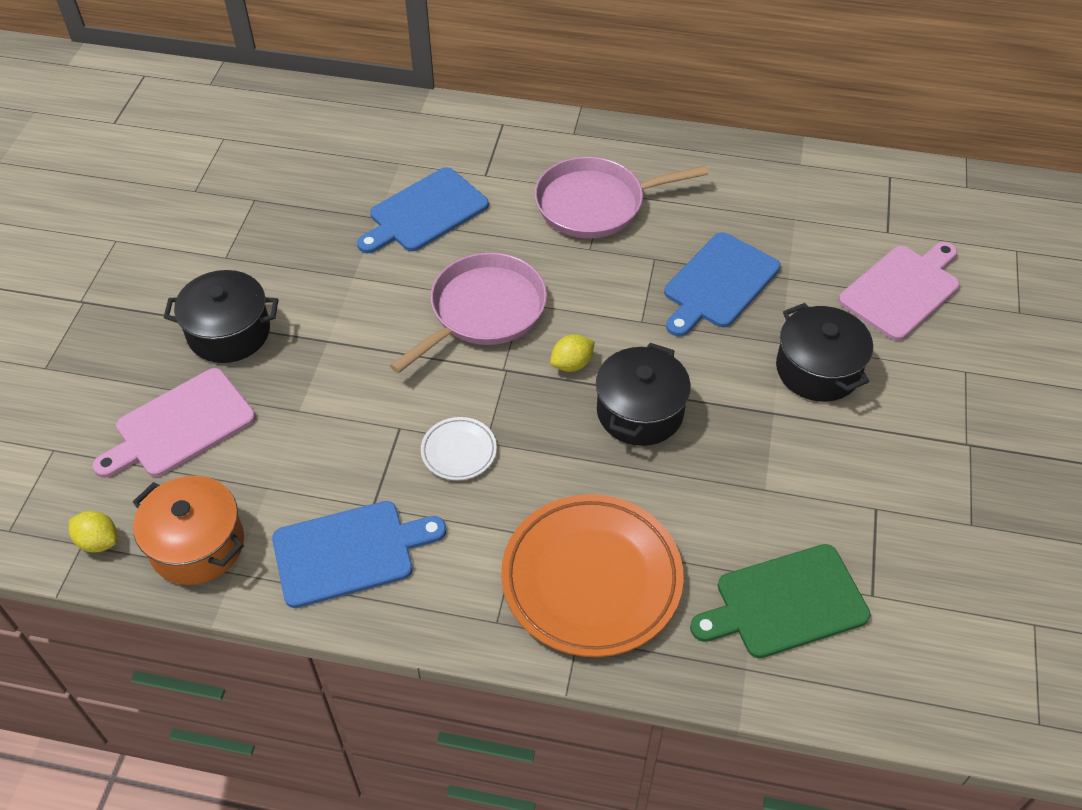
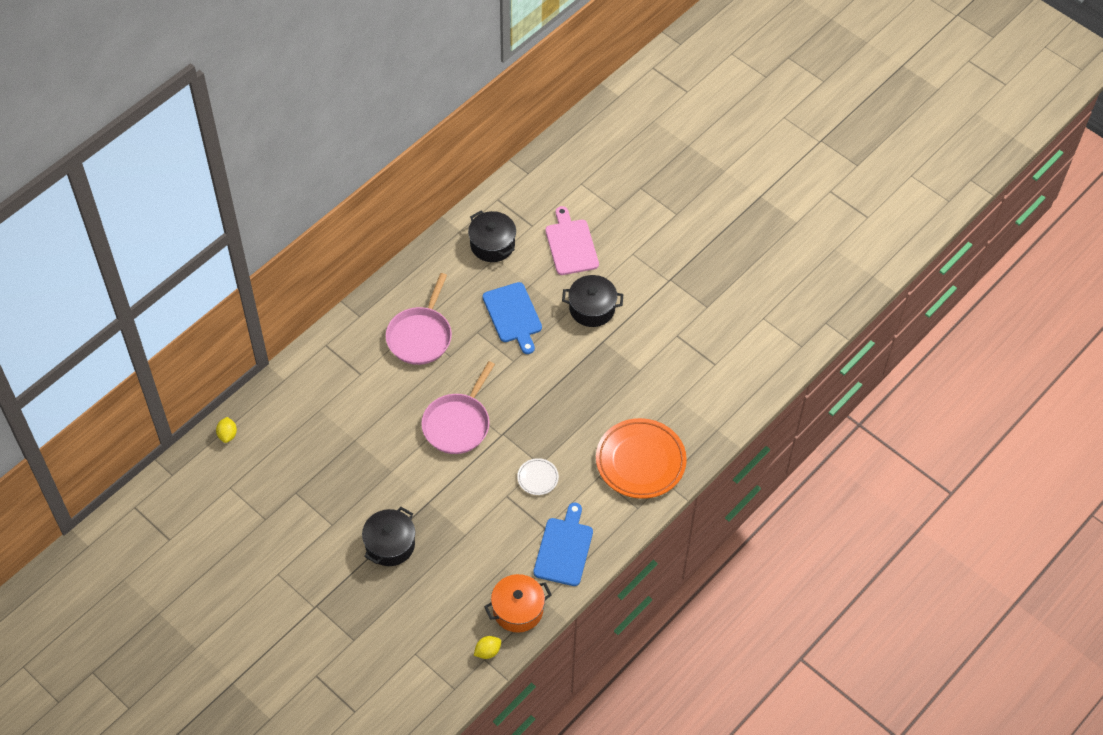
camera: 60 degrees left, 5 degrees up
(180, 426) = (439, 590): pink cutting board -> none
(425, 212) = (368, 416): blue cutting board -> none
(483, 311) = (458, 424): pink pan -> pink pan turned 135 degrees counterclockwise
(572, 364) = (518, 404): yellow lemon -> yellow lemon (227, 435)
(640, 412) = (566, 393): black pot -> black pot (492, 244)
(785, 603) = (698, 397): green cutting board -> none

